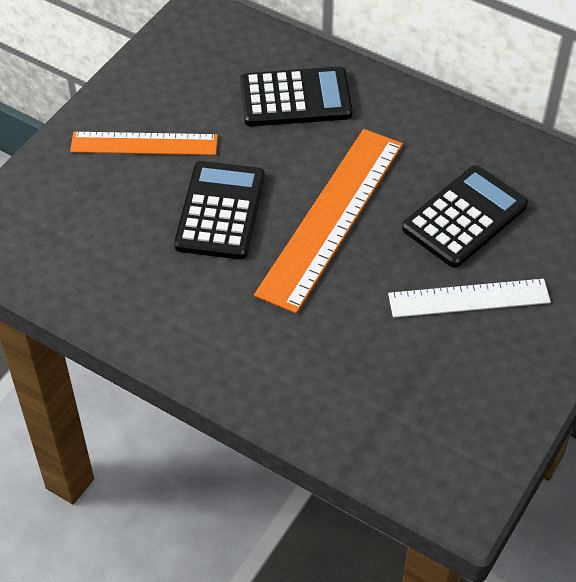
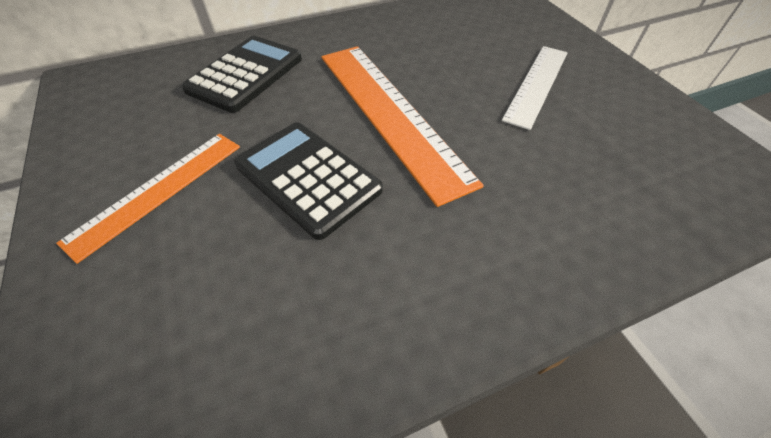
camera: 55 degrees left, 0 degrees up
(465, 217) = (455, 53): black calculator -> none

